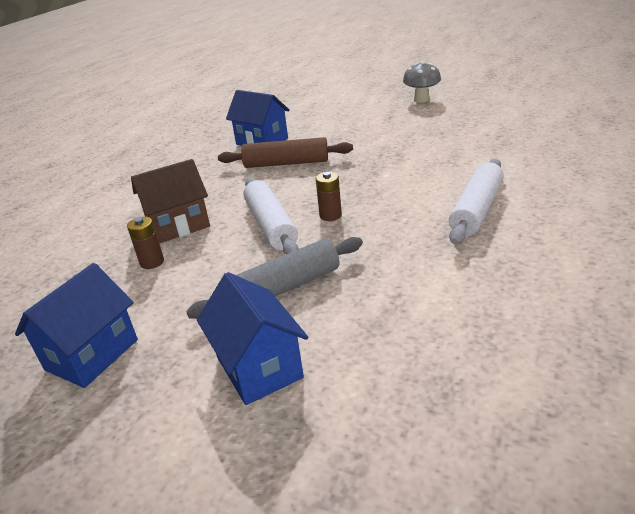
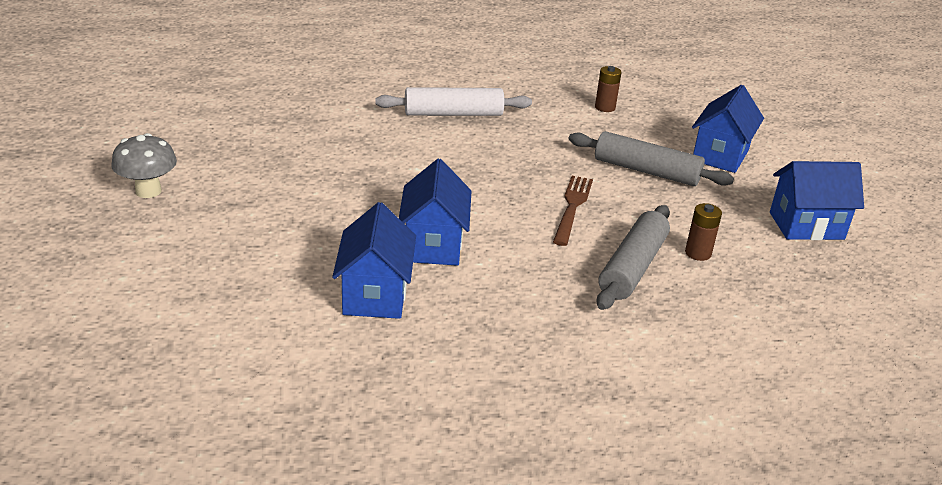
camera: 130 degrees left, 0 degrees up
(178, 226) = (632, 267): brown house -> grey rolling pin
(271, 225) = (572, 207): white rolling pin -> brown fork
(286, 163) = (433, 245): brown rolling pin -> blue house
(330, 215) = (524, 179): brown battery -> brown battery (605, 107)

